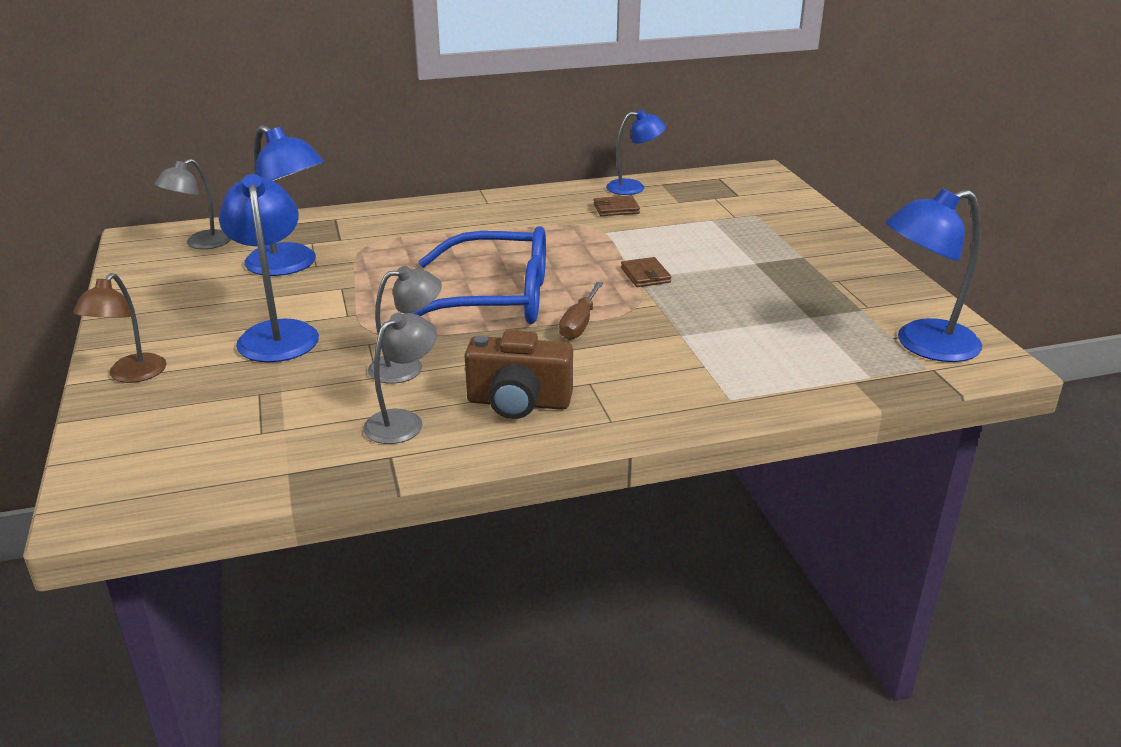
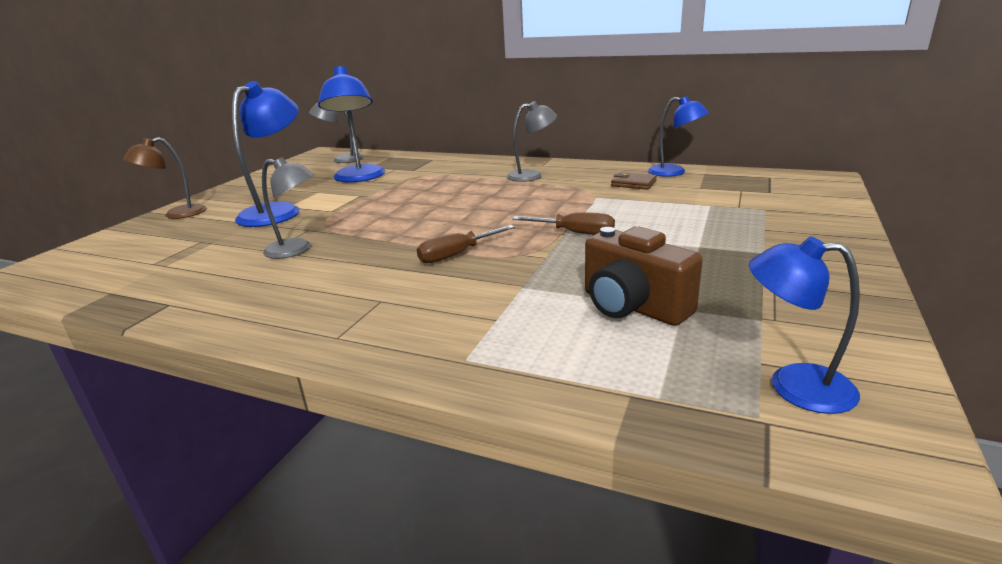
camera: 40 degrees right, 5 degrees down
(403, 421) = (222, 284): grey lamp -> grey lamp (532, 175)
(494, 299) = (432, 222): blue glasses -> none
(518, 403) = (306, 297): brown camera -> brown camera (632, 307)
(645, 275) = (575, 233): brown wallet -> brown screwdriver
(922, 345) = (793, 385): blue lamp -> blue lamp, size x0.64

